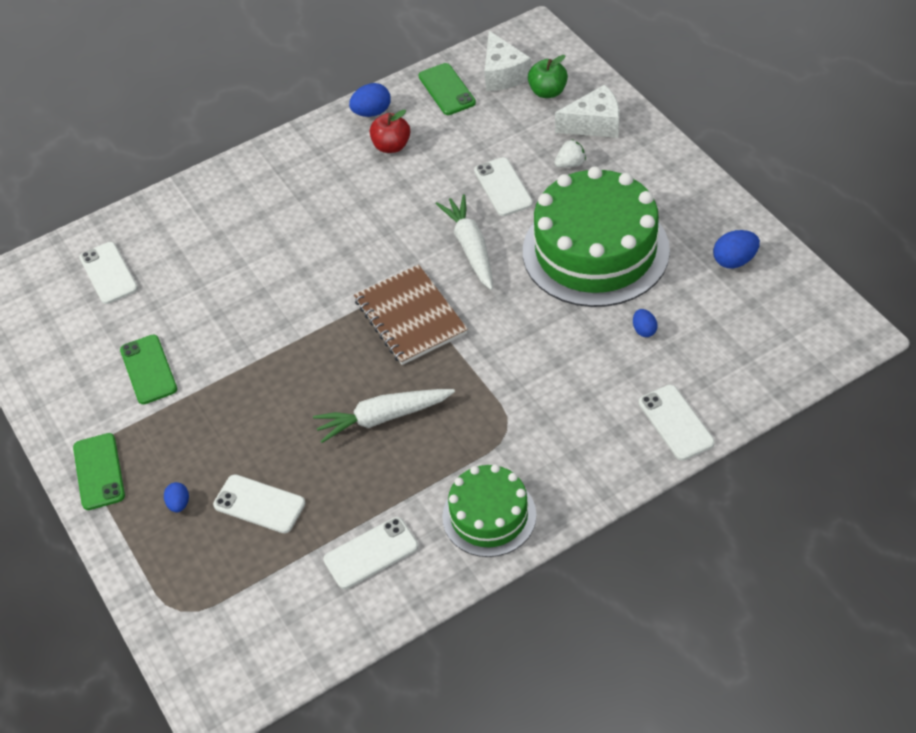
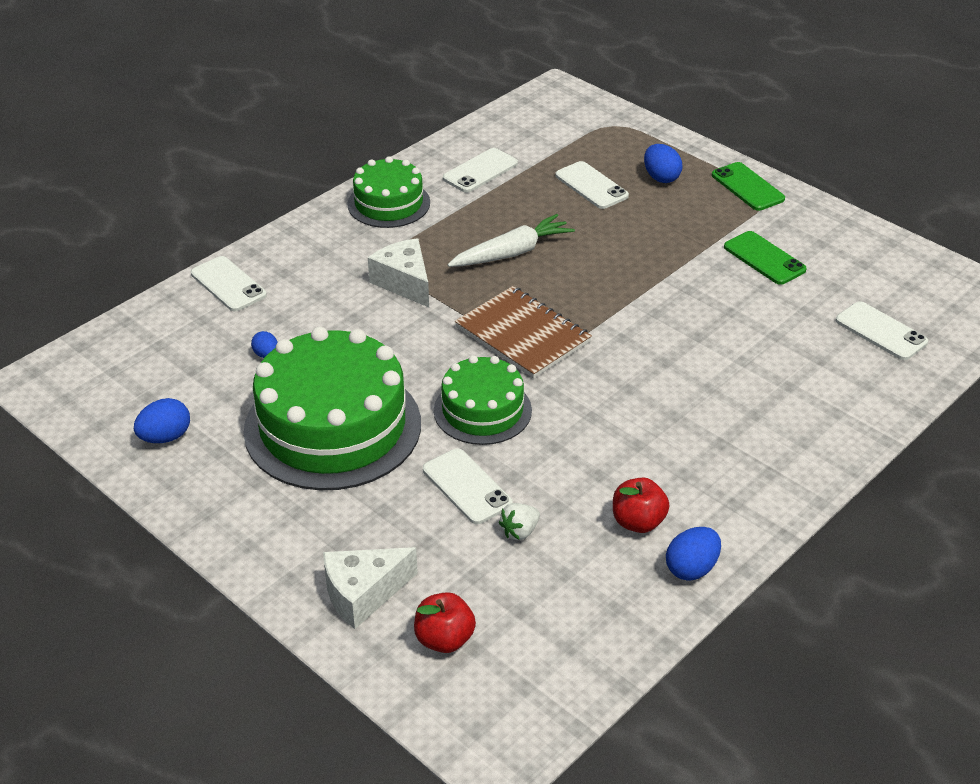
camera: 160 degrees right, 10 degrees down
(179, 504) = (661, 177): blue egg -> blue egg, size x1.59
(259, 504) = (591, 186): white phone -> white phone turned 45 degrees clockwise
(447, 89) = (599, 622): green phone -> none
(470, 248) = (482, 410): white carrot -> green cake
(503, 74) = (523, 662): white cheese -> white cheese (404, 283)
(548, 92) = (444, 639): green apple -> red apple
(570, 164) = (385, 530): white strawberry -> white strawberry (520, 531)

